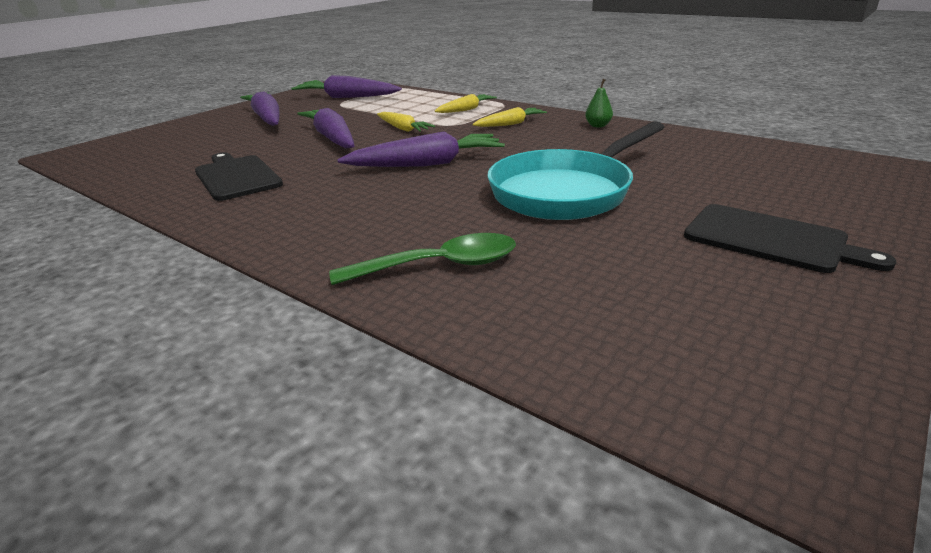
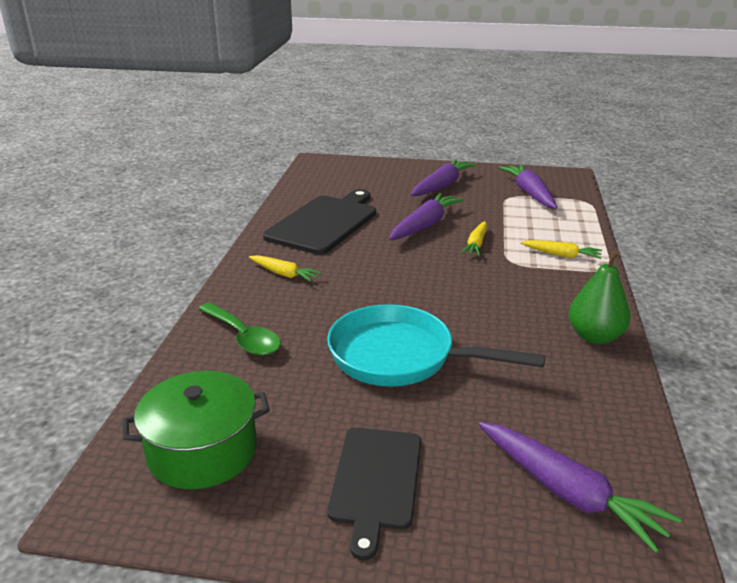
camera: 60 degrees right, 0 degrees up
(236, 177) = (324, 223): black cutting board -> black cutting board, size x1.54
(426, 164) = (406, 280): purple carrot -> purple carrot (567, 492)
(510, 124) = (544, 288): yellow carrot -> yellow carrot (284, 274)
(598, 126) = (594, 336): green pear -> green pear, size x1.91
(683, 334) = (202, 450): none -> green pot

